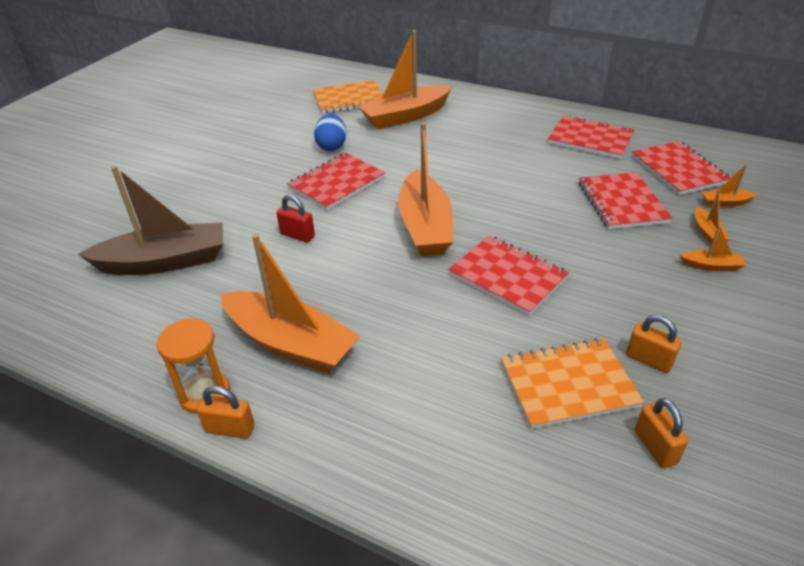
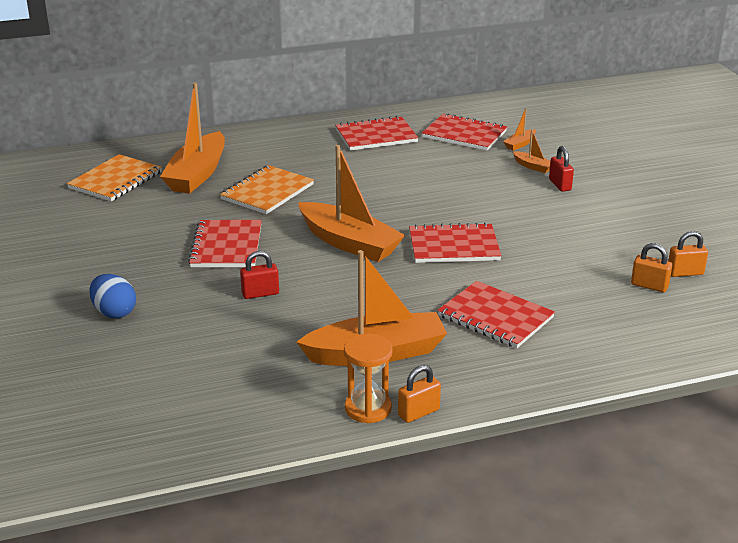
camera: 45 degrees left, 10 degrees down
(165, 262) = (179, 363): brown boat -> none
(332, 146) = (170, 222): blue egg -> blue egg (114, 312)
(568, 385) = (571, 282): orange notebook -> orange notebook (267, 192)
(622, 202) = (459, 170): red notebook -> red notebook (495, 317)
(648, 360) = (593, 249): orange padlock -> orange padlock (685, 273)
(711, 266) = (560, 185): orange boat -> red padlock

